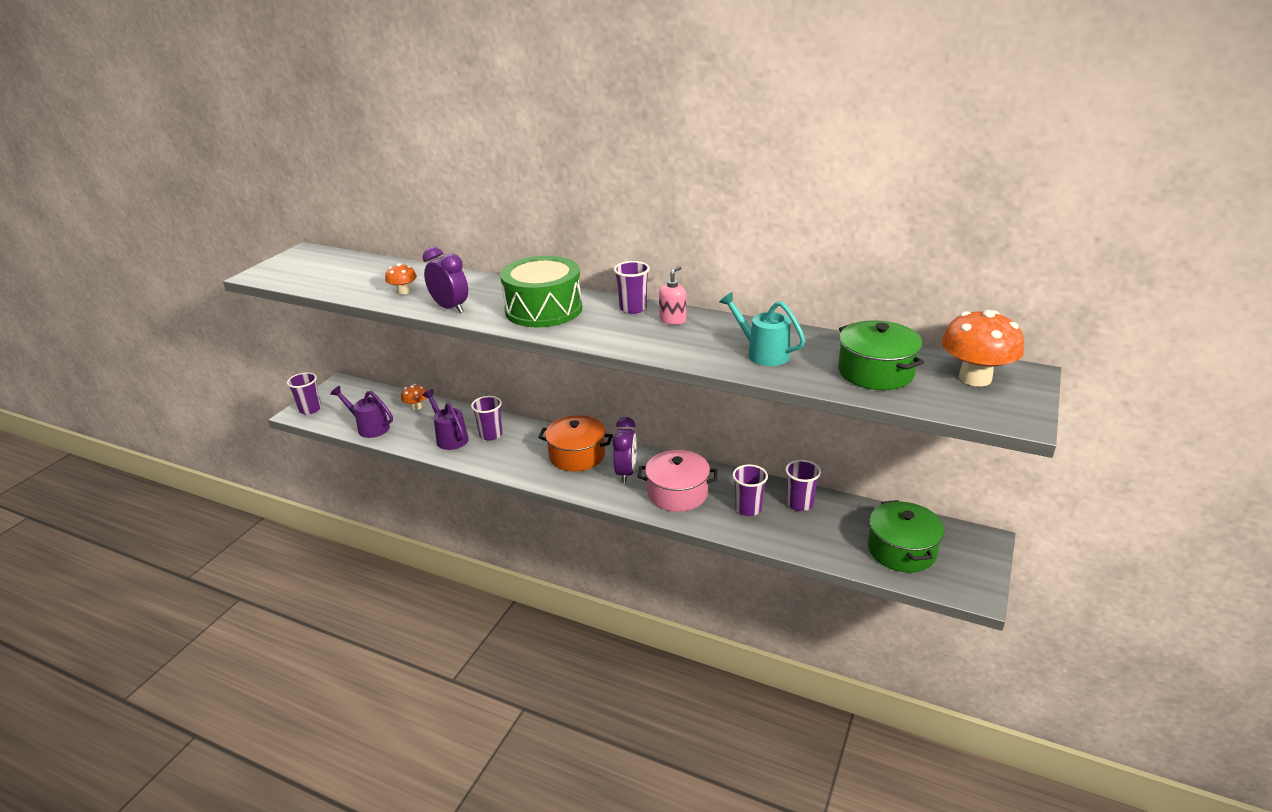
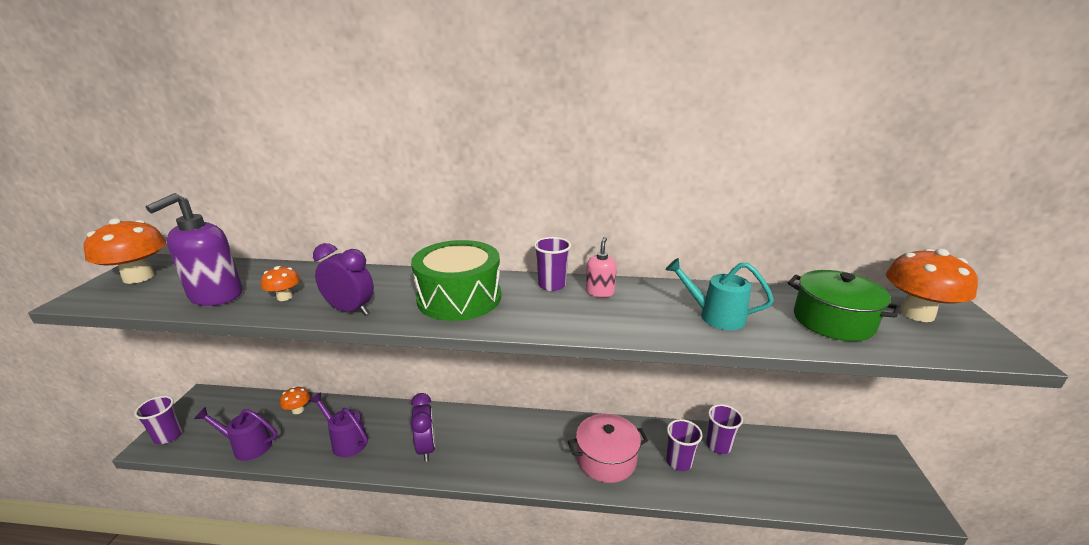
camera: 20 degrees left, 5 degrees down
(298, 262) = (139, 277): none -> orange mushroom
(352, 284) = (215, 295): none -> purple soap dispenser
(491, 435) = (390, 428): purple cup -> none
(577, 455) = (489, 435): orange pot -> none
(626, 473) = (546, 445): purple clock -> purple clock (426, 448)
(901, 550) = (832, 477): green pot -> none

